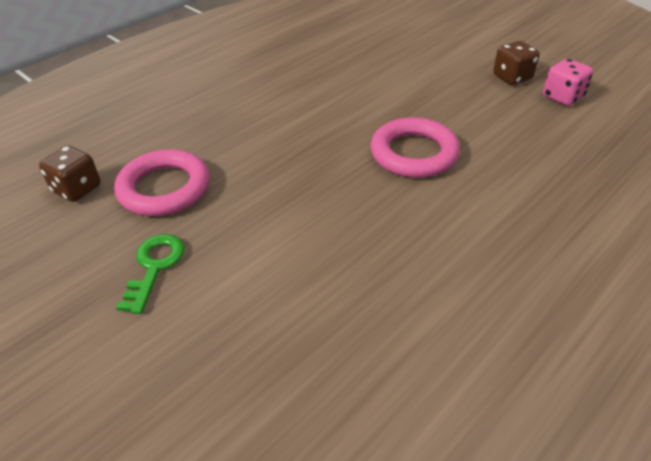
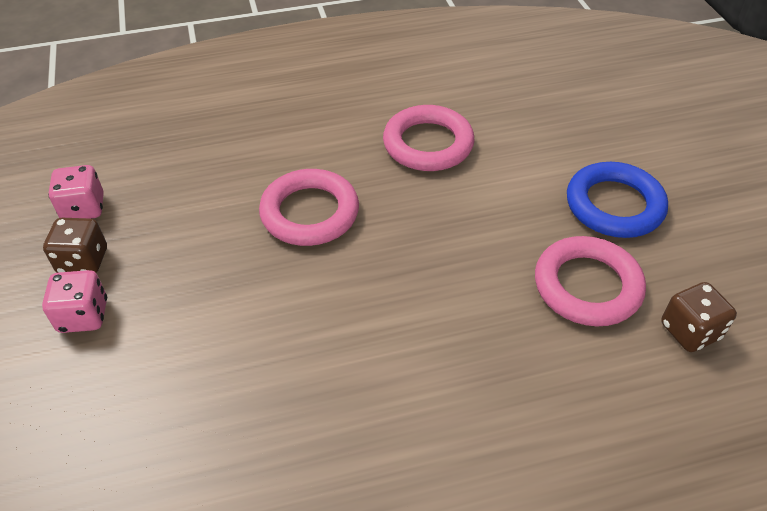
camera: 150 degrees left, 5 degrees up
(155, 267) = (614, 205): green key -> blue ring
(376, 252) = (428, 144): none -> pink ring
(470, 61) = (83, 316): none -> pink dice

